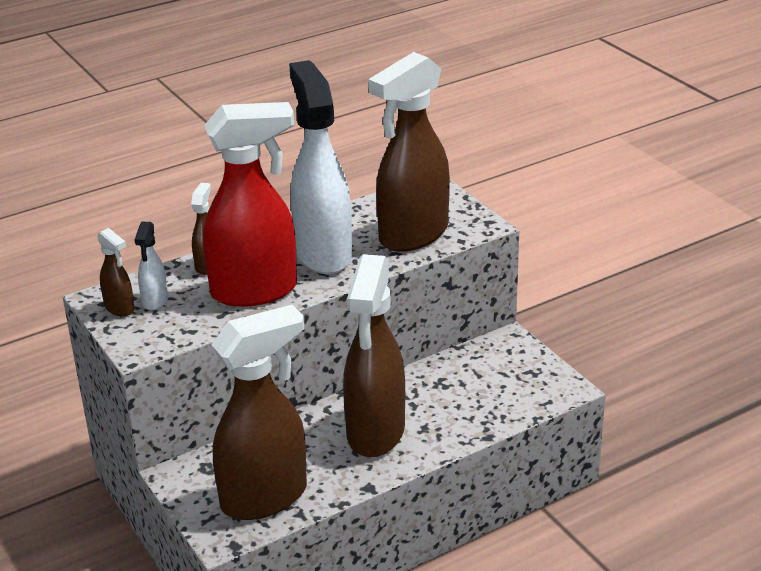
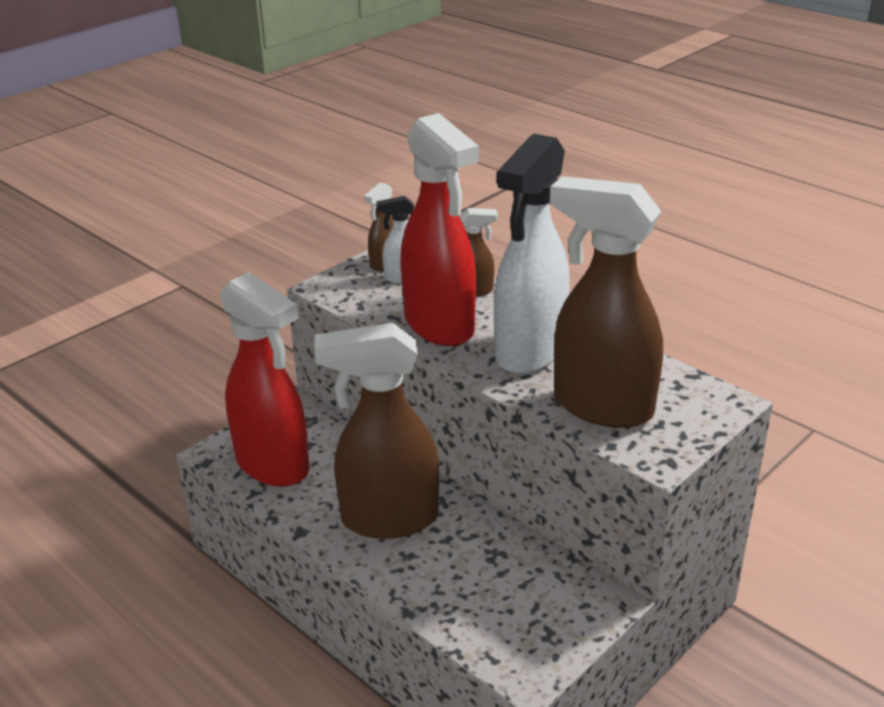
camera: 75 degrees right, 0 degrees up
(265, 497) = (273, 465): brown spray bottle -> red spray bottle
(323, 254) = (529, 352): white spray bottle -> white spray bottle turned 150 degrees clockwise

